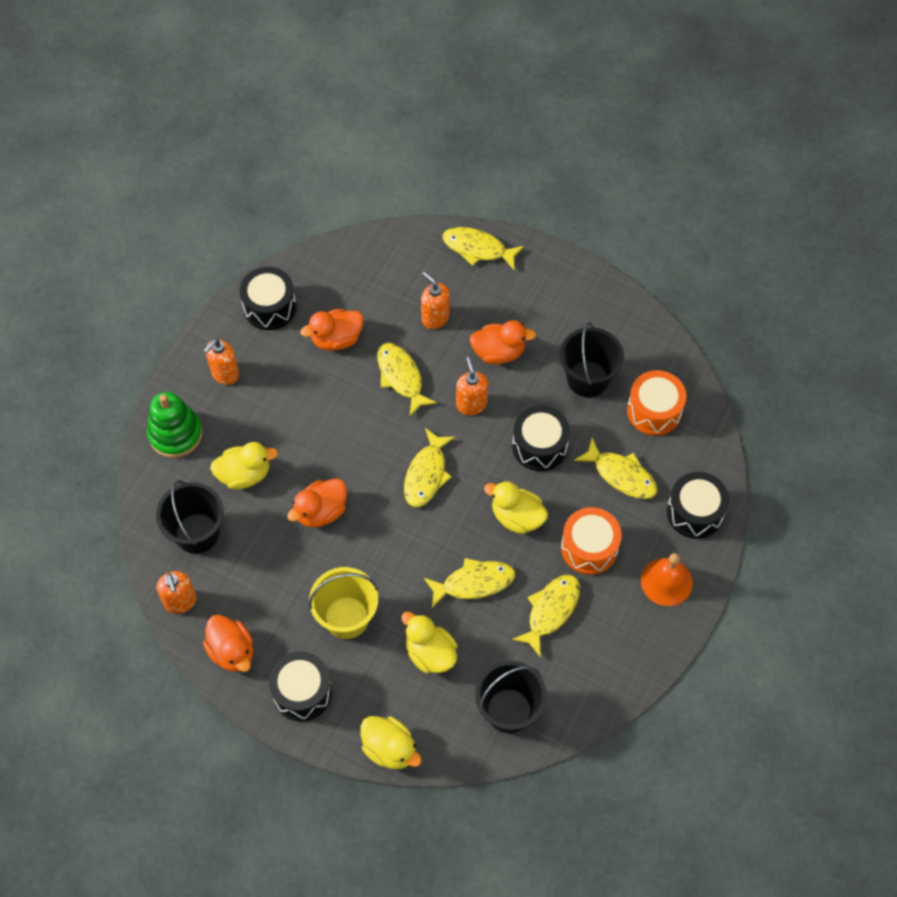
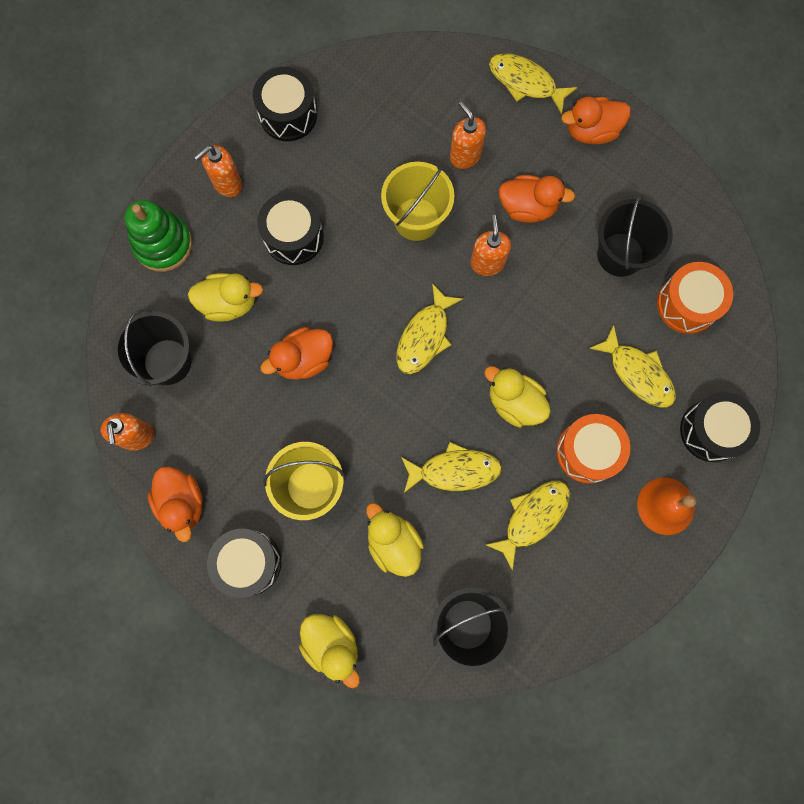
camera: 10 degrees right, 15 degrees up
(336, 339) = (354, 163): orange duck -> orange duck (591, 131)
(401, 377) = (416, 219): yellow fish -> yellow bucket
(539, 446) = (553, 324): black drum -> black drum (293, 236)

